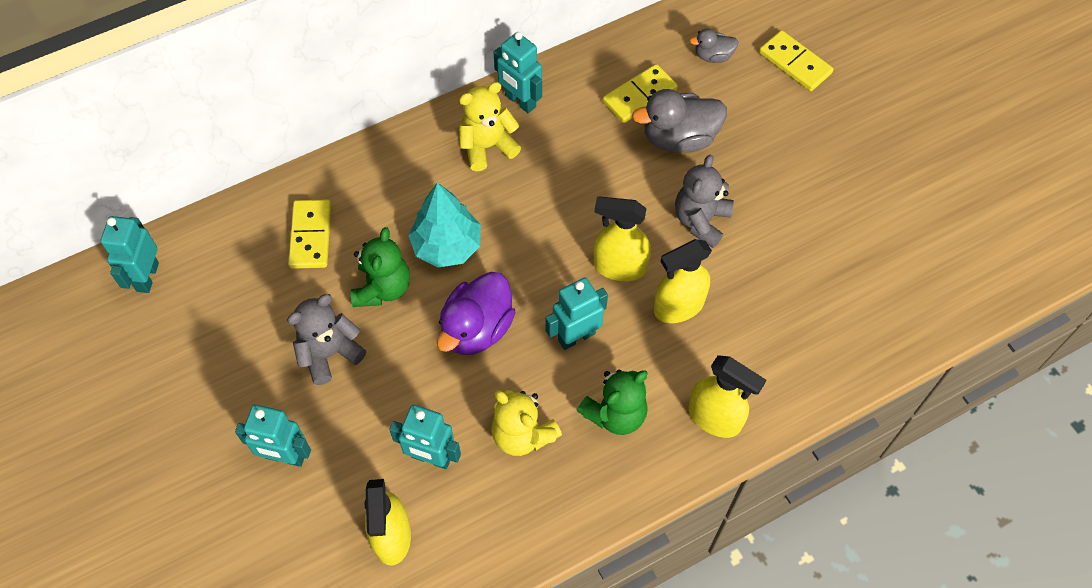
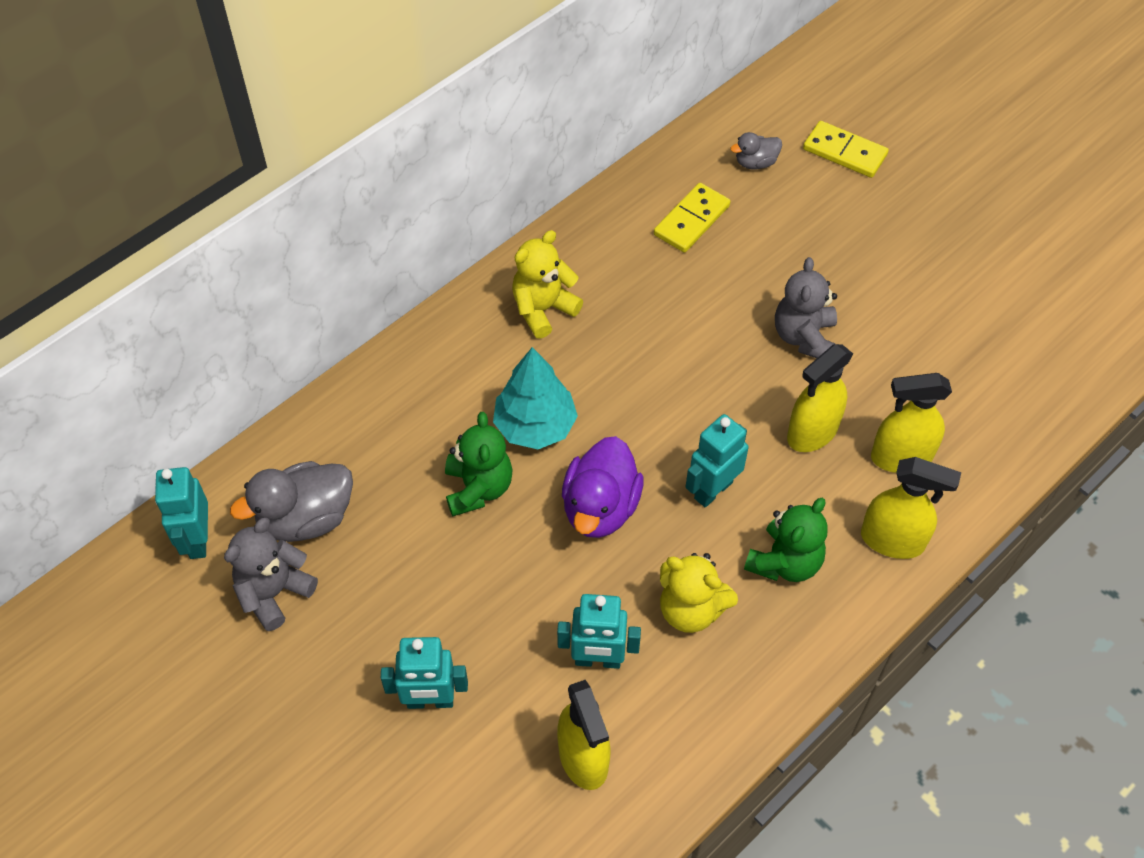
camera: 15 degrees left, 5 degrees down
(311, 236) = (376, 450): yellow domino -> none
(329, 353) = (442, 574): grey teddy bear -> grey teddy bear (274, 592)
(520, 101) = (562, 253): turquoise robot -> none
(619, 267) = (733, 405): yellow spray bottle -> yellow spray bottle (900, 457)
(679, 138) = (750, 256): grey duck -> grey duck (306, 518)

